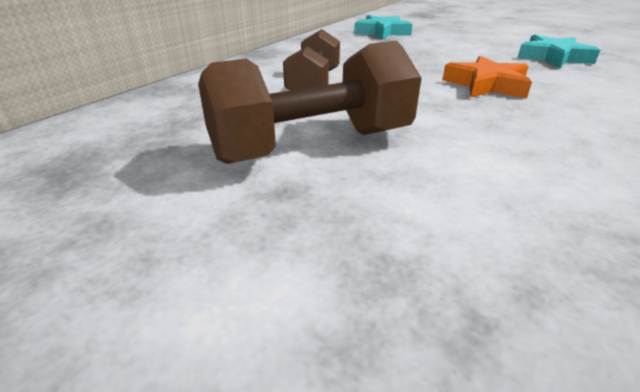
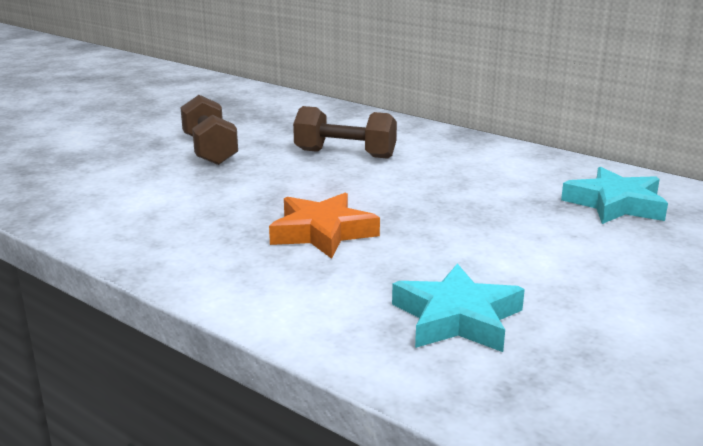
camera: 95 degrees right, 10 degrees down
(312, 145) = (210, 150): brown dumbbell -> brown dumbbell, size x0.66

